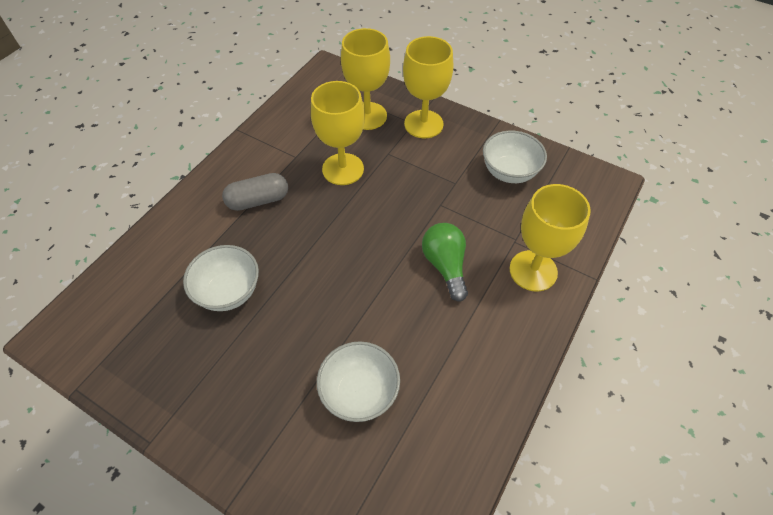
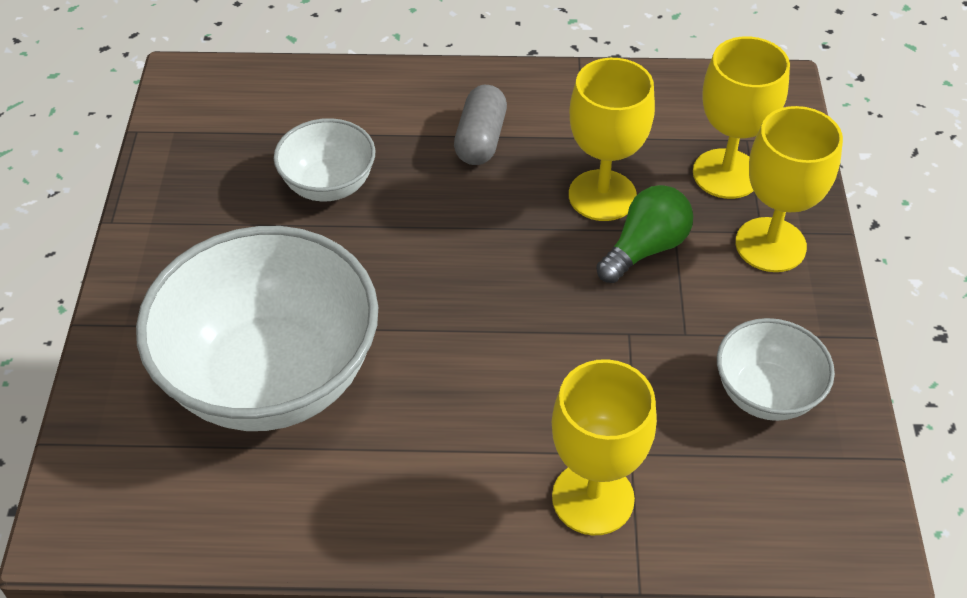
camera: 60 degrees right, 5 degrees down
(258, 200) = (480, 139): grey capsule -> grey capsule turned 60 degrees clockwise
(359, 392) = (272, 377): white bowl -> white bowl, size x2.01
(445, 266) = (523, 385): green light bulb -> green light bulb (645, 248)

